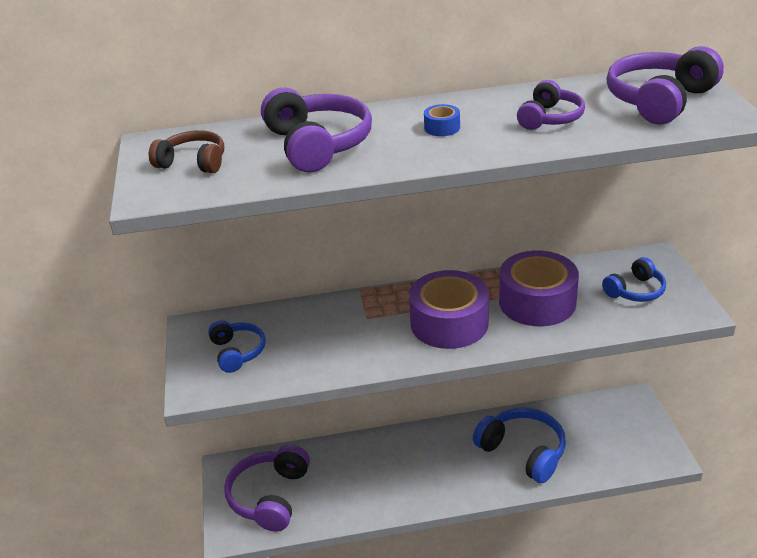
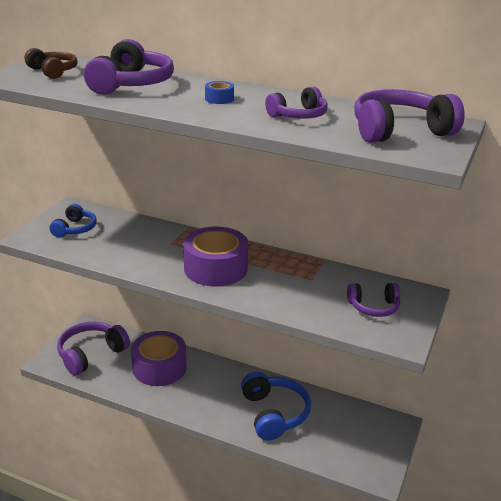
camera: 30 degrees right, 5 degrees down
(537, 302) = (291, 282): purple tape -> purple tape (159, 367)
(635, 291) = (373, 307): blue headphones -> purple headphones

